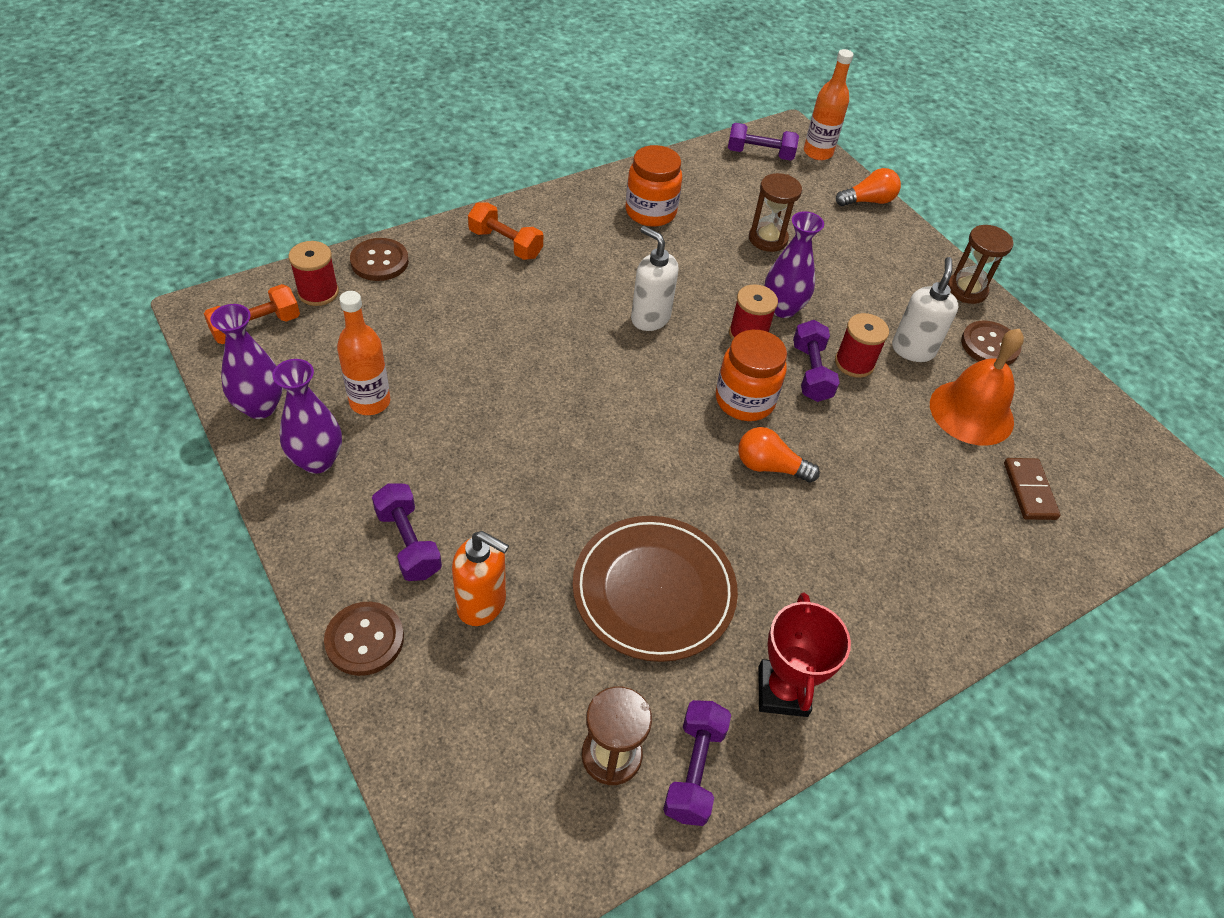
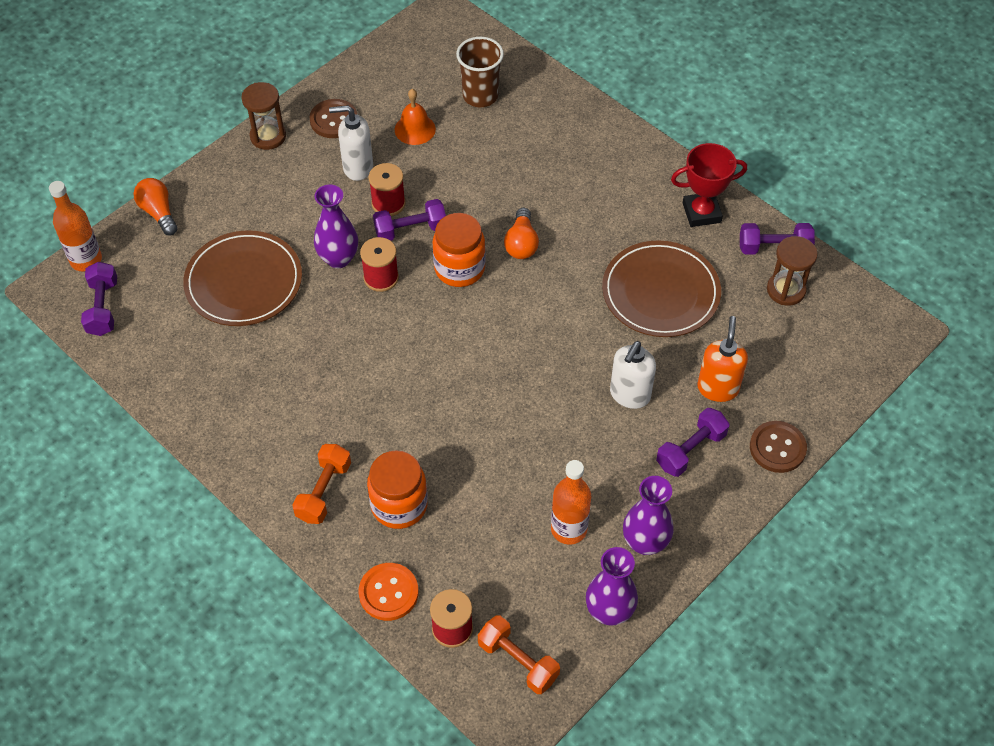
camera: 100 degrees left, 5 degrees up
(379, 261) = (388, 592): brown button -> orange button
(650, 212) = (233, 382): orange jar -> orange jar (399, 505)
(650, 318) = (386, 351): white soap dispenser -> white soap dispenser (629, 395)
(768, 239) = (244, 282): brown hourglass -> brown plate
(971, 412) = (415, 129): orange bell -> orange bell, size x0.62
(1029, 491) = (480, 96): brown domino -> brown cup

